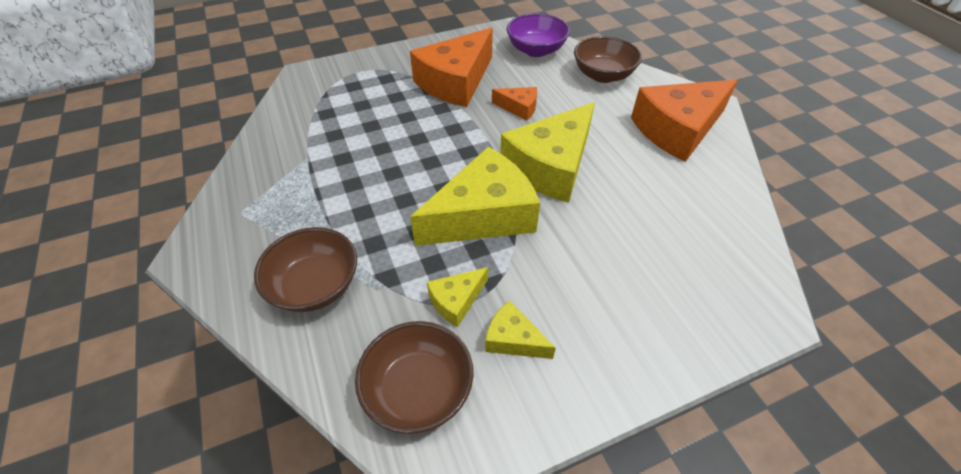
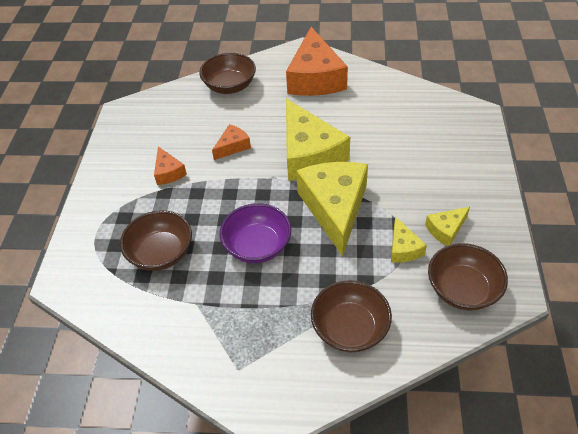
camera: 60 degrees left, 0 degrees up
(356, 114) = (161, 253): none -> brown bowl
(456, 82) = (168, 172): orange cheese -> orange cheese, size x0.46
(536, 50) = (166, 108): purple bowl -> purple bowl (257, 246)

